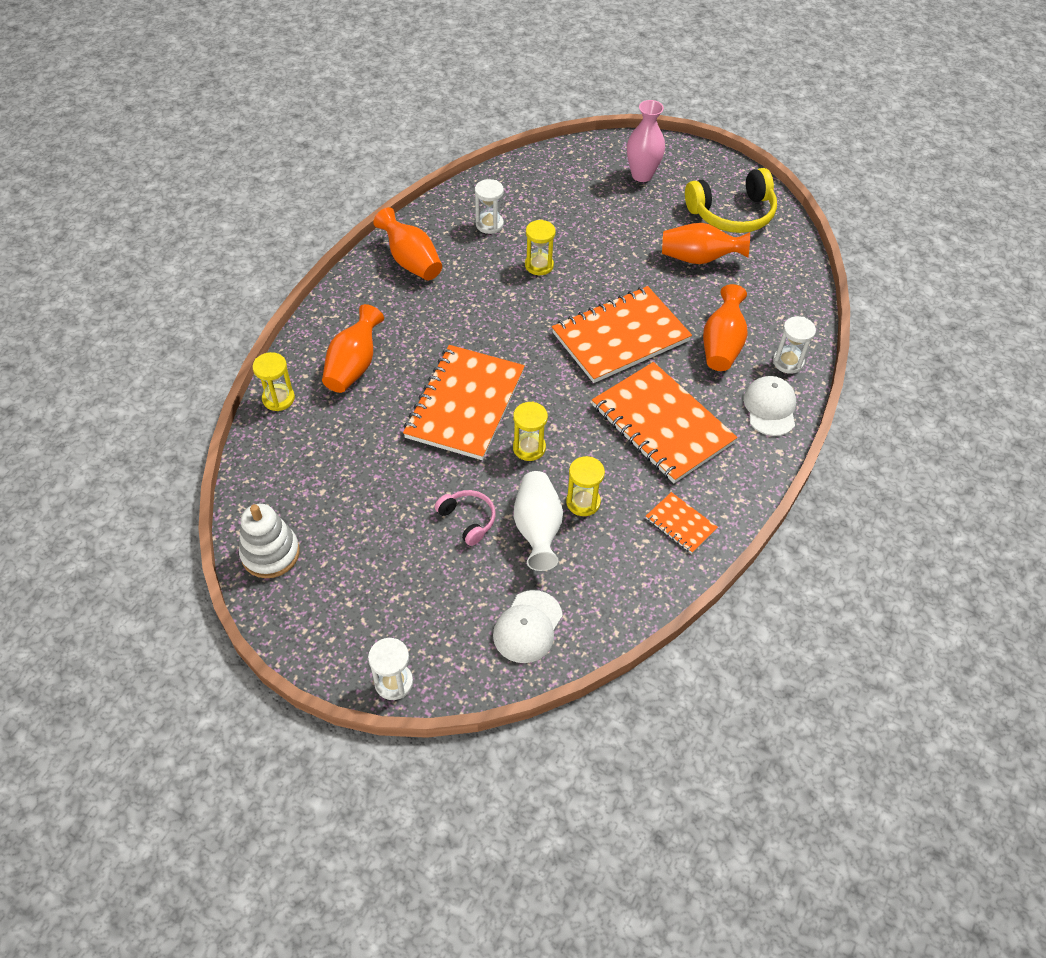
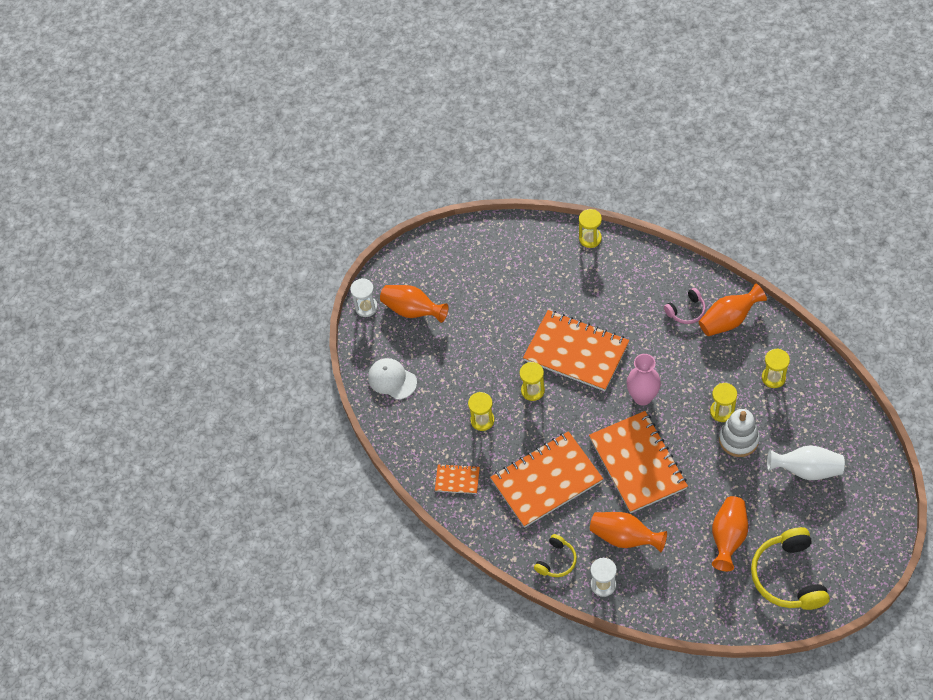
camera: 105 degrees right, 5 degrees up
(270, 553) = (463, 241): white stacking toy -> white stacking toy (738, 439)
(354, 366) = (618, 282): orange vase -> orange vase (412, 310)
(468, 520) = (476, 350): pink headphones -> pink headphones (686, 311)
(489, 224) = (773, 378): white hourglass -> yellow hourglass
(537, 529) = (464, 390): white vase -> white vase (806, 470)
(642, 175) = (842, 507): pink vase -> pink vase (642, 397)
(680, 524) = (457, 479): orange notebook -> orange notebook turned 45 degrees clockwise
(770, 408) = (556, 561): white cap -> yellow headphones

